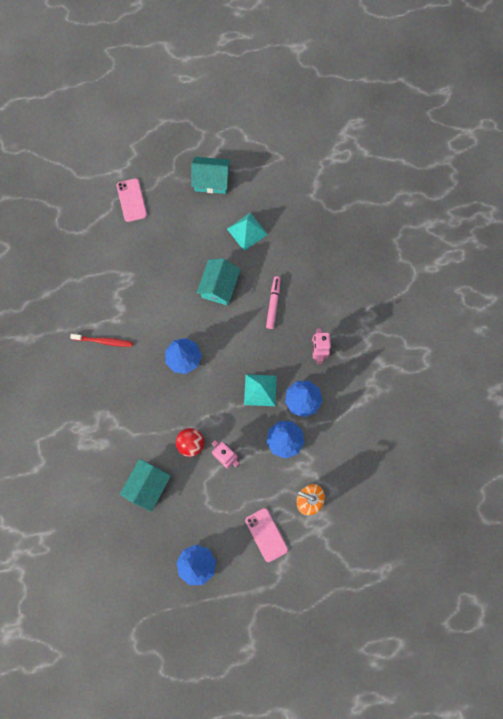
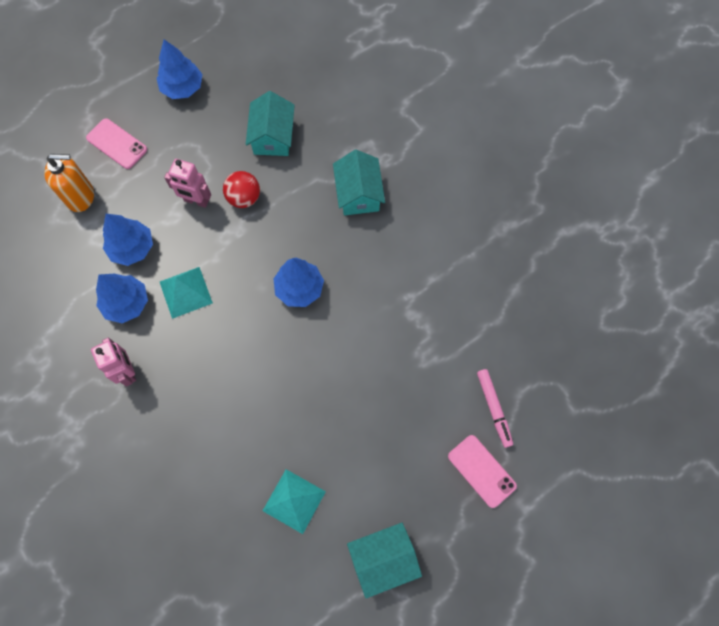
camera: 155 degrees right, 5 degrees down
(104, 341) = (409, 265): red toothbrush -> none
(219, 286) = (297, 401): turquoise house -> turquoise house (358, 193)
(273, 304) = (213, 410): pink marker -> pink marker (493, 408)

